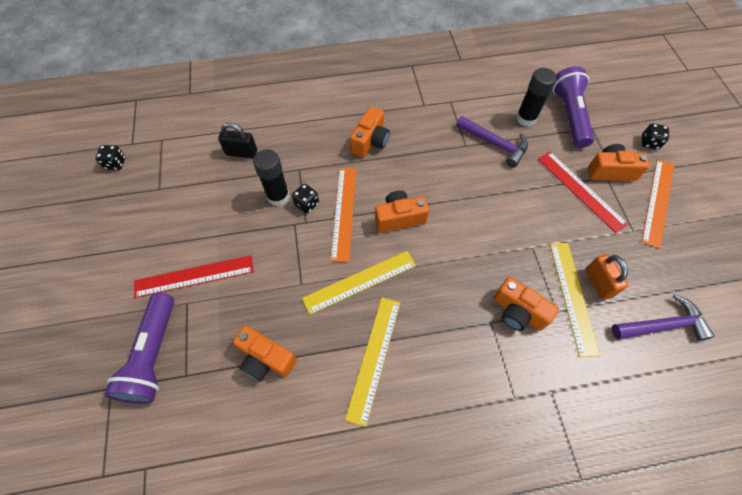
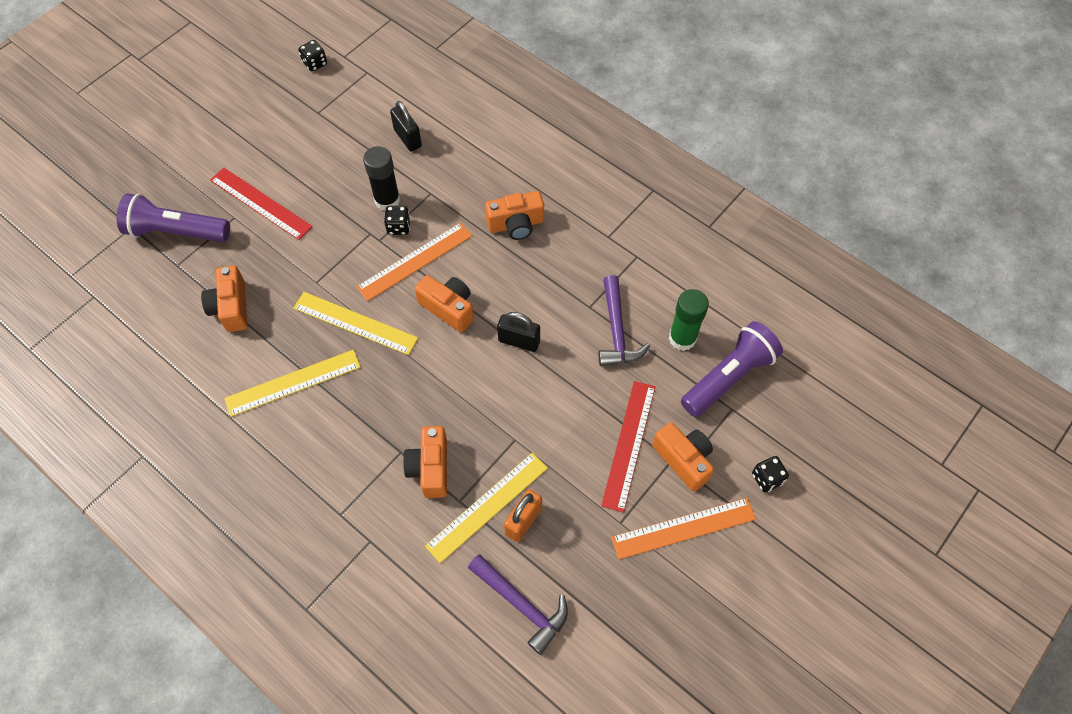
camera: 50 degrees right, 0 degrees up
(153, 355) = (176, 232): purple flashlight -> purple flashlight turned 45 degrees clockwise
(459, 196) = (519, 341): none -> black padlock
(526, 118) = (682, 338): black glue stick -> green glue stick

